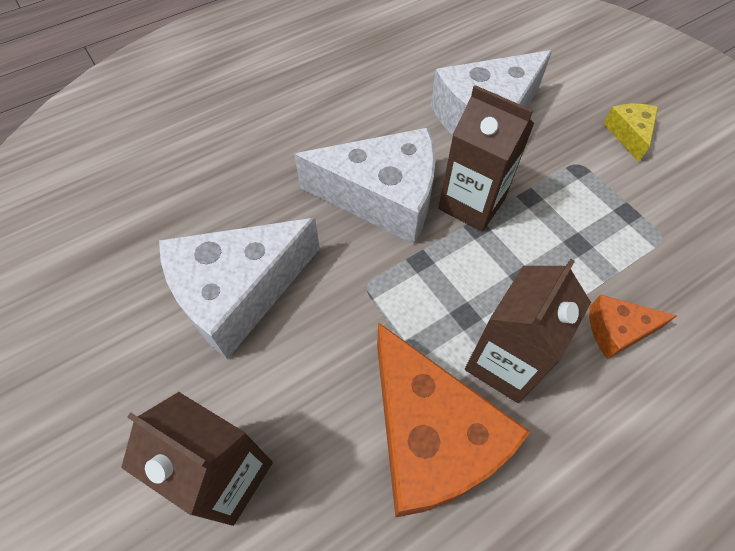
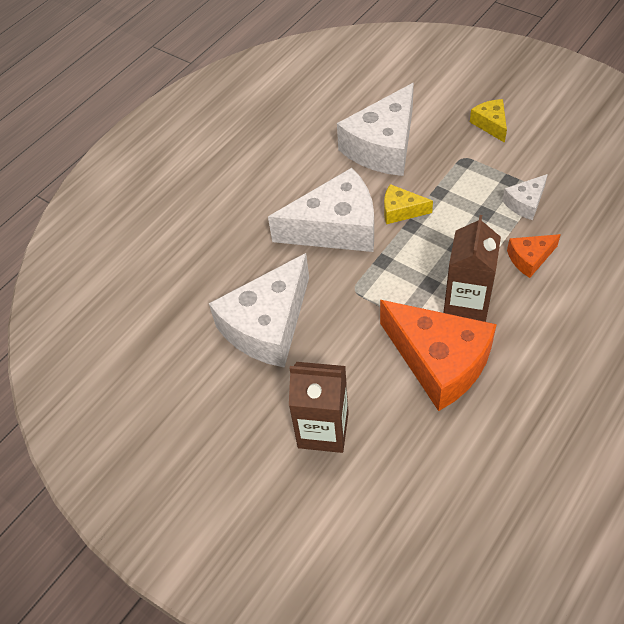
camera: 15 degrees left, 5 degrees down
(471, 204) = (401, 211): brown carton -> yellow cheese
(638, 250) = (525, 203): none -> white cheese

